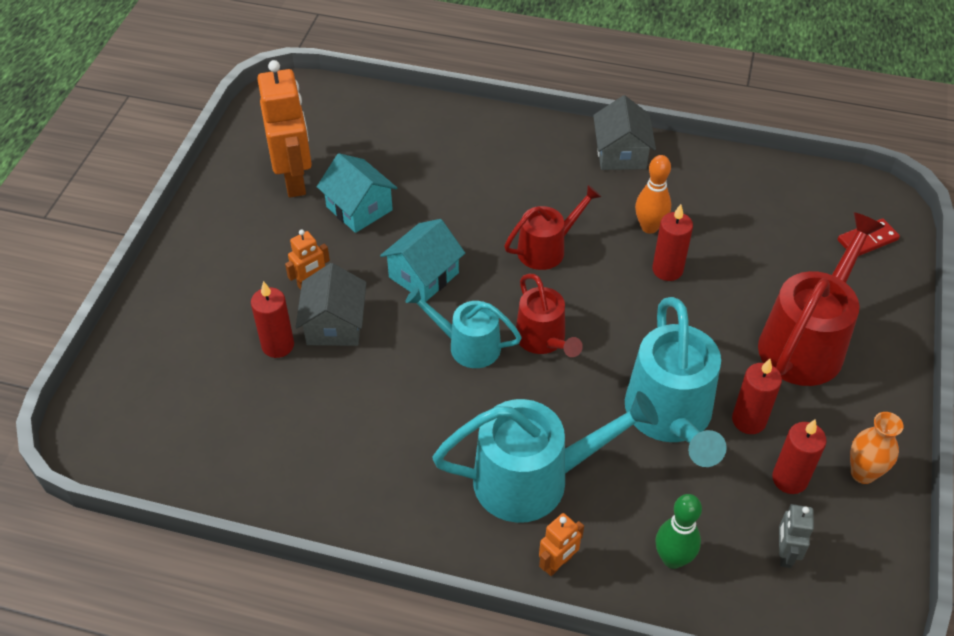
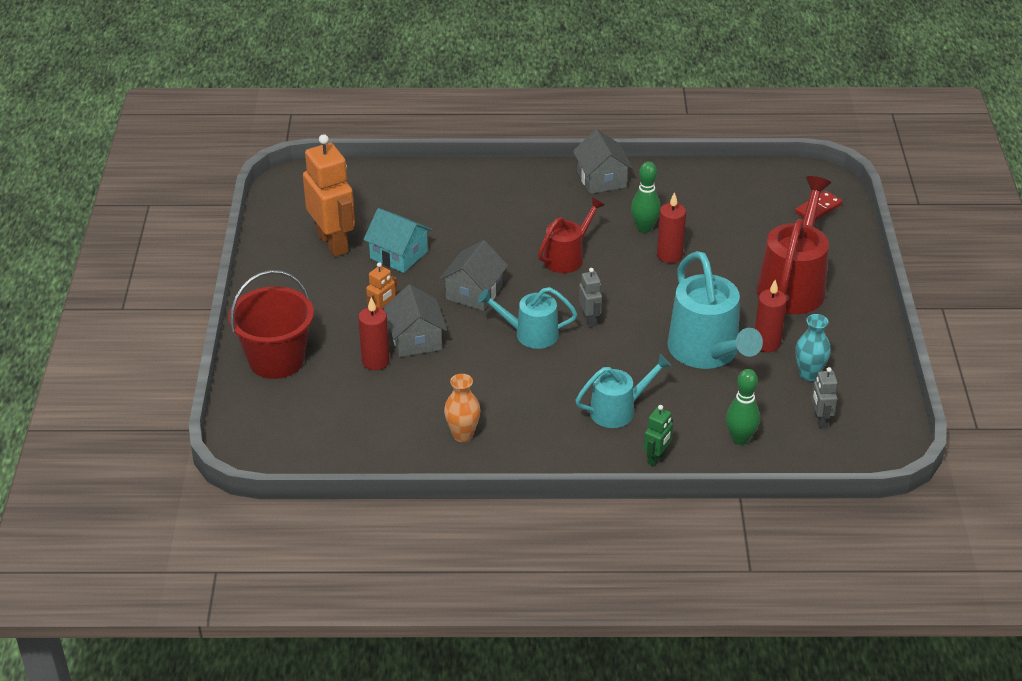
camera: 15 degrees left, 10 degrees down
(171, 319) = (276, 360): none -> red bucket
(423, 275) = (474, 293): turquoise house -> grey house
(534, 479) = (618, 410): turquoise watering can -> turquoise watering can, size x0.60
(543, 340) = (589, 320): red watering can -> grey robot
(558, 563) = (656, 458): orange robot -> green robot
(649, 227) = (644, 228): orange bowling pin -> green bowling pin
(789, 479) = (809, 374): red candle -> turquoise vase
(863, 473) = (861, 361): orange vase -> orange vase (462, 435)

